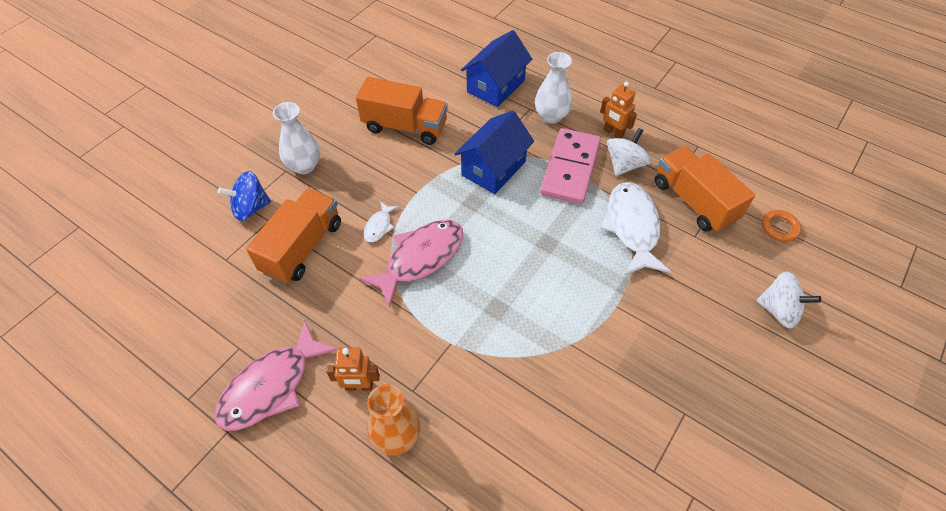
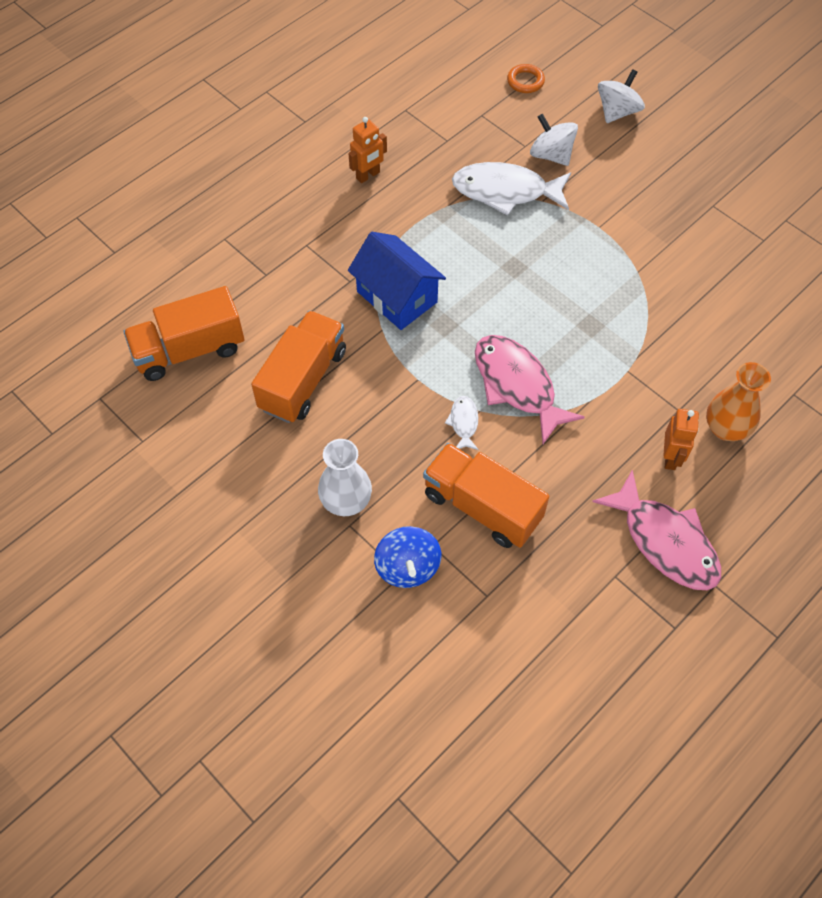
camera: 80 degrees left, 5 degrees up
(379, 226) = (463, 423): white fish -> white fish turned 120 degrees counterclockwise
(496, 86) = (256, 272): blue house -> none
(551, 116) = (325, 226): white vase -> none
(570, 168) = (413, 226): pink domino -> none
(624, 164) = (418, 177): white spinning top -> white spinning top (551, 155)
(694, 201) = (481, 134): orange truck -> orange truck (189, 350)

